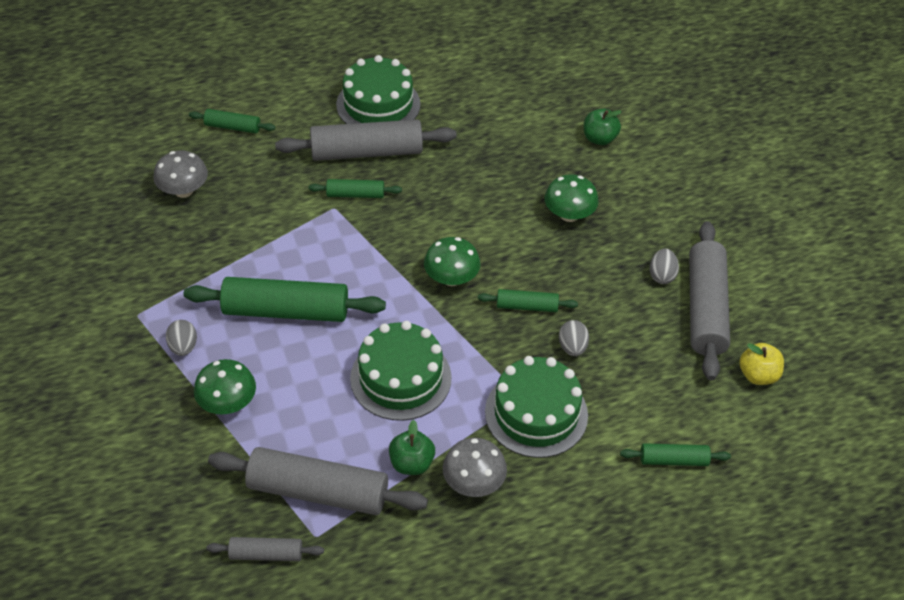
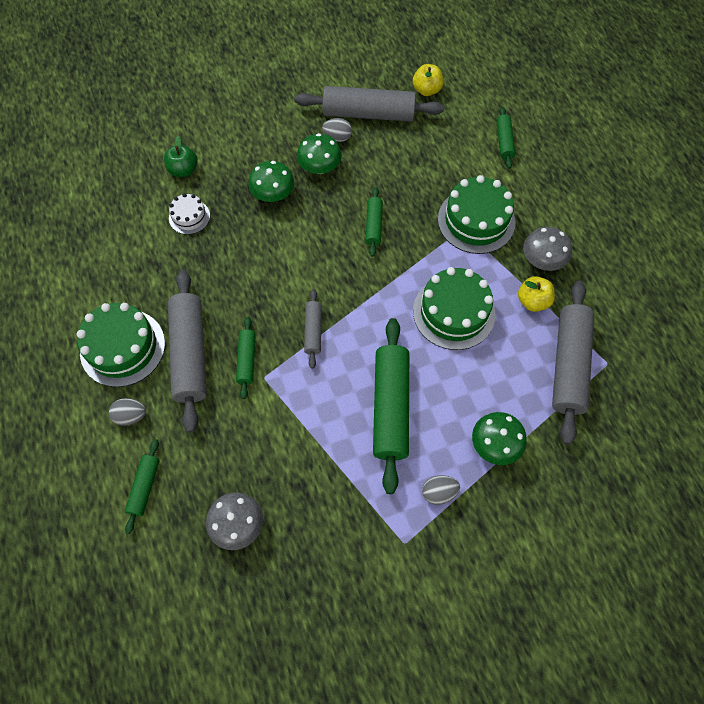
camera: 90 degrees left, 15 degrees up
(266, 554) = (629, 397): grey rolling pin -> grey rolling pin (313, 331)
(411, 463) = (532, 301): green apple -> yellow apple
(451, 278) = (346, 279): green mushroom -> green mushroom (320, 167)
(535, 145) = (189, 217): none -> white cake
(572, 347) = (412, 196): grey egg -> grey egg (131, 416)

